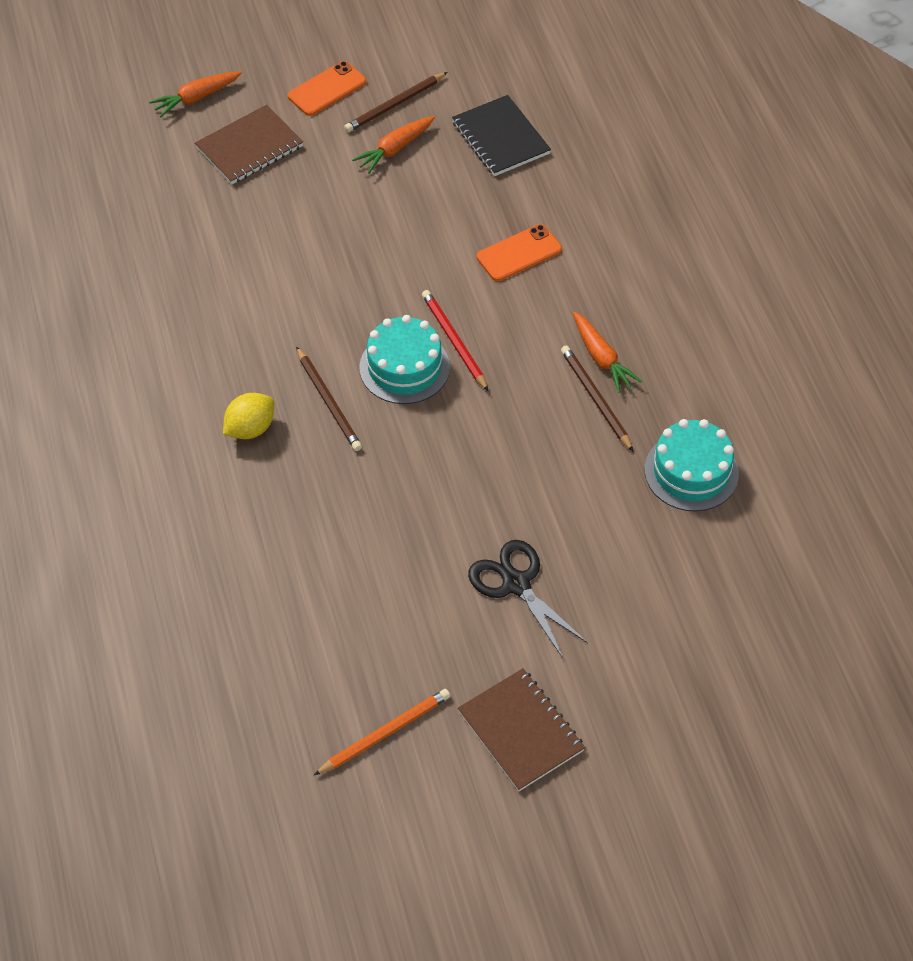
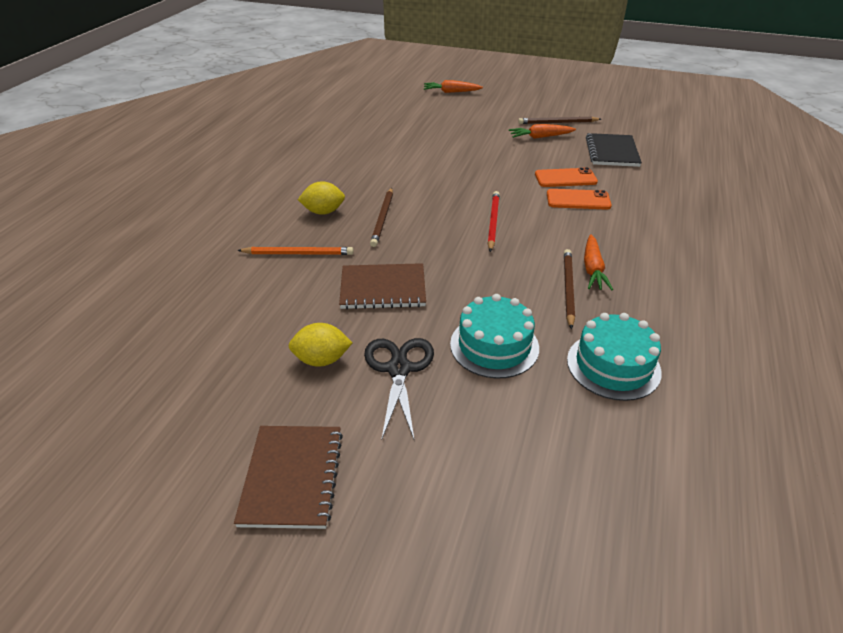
camera: 35 degrees right, 15 degrees down
(249, 147) = (458, 113): brown notebook -> brown notebook (383, 288)
(327, 89) = (524, 107): orange phone -> orange phone (565, 178)
(385, 733) = (195, 414): orange pencil -> orange pencil (298, 253)
(404, 367) = (447, 221): turquoise cake -> turquoise cake (494, 346)
(439, 616) = (322, 360): none -> yellow lemon

